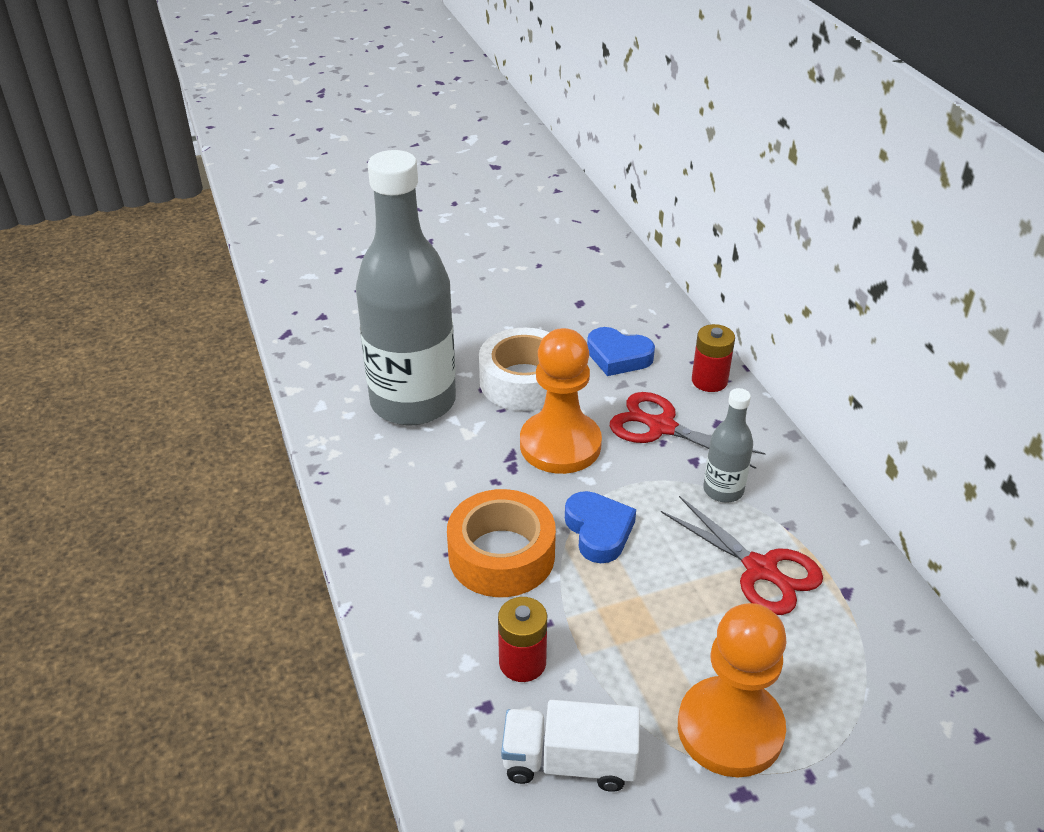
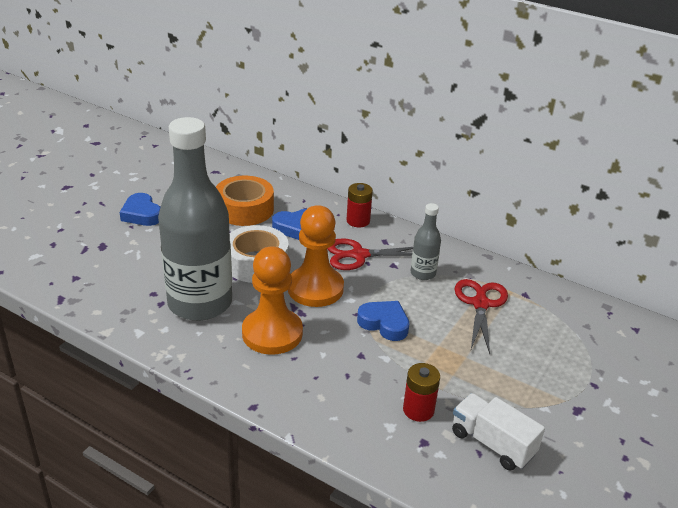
camera: 40 degrees left, 5 degrees down
(458, 270) = (141, 214): none -> blue heart
(501, 555) = (347, 362): orange tape -> orange tape (244, 209)
(569, 762) = (492, 443): white truck -> white truck turned 75 degrees clockwise
(730, 729) = (543, 384): orange pawn -> orange pawn (272, 333)
(761, 570) = (480, 303): red scissors -> red scissors turned 90 degrees counterclockwise

